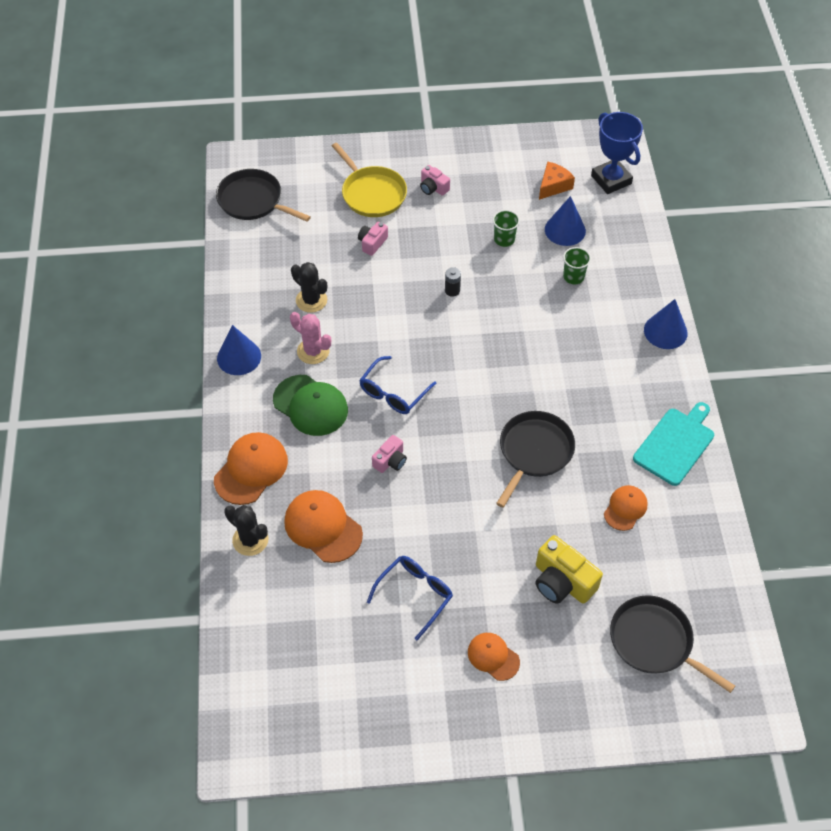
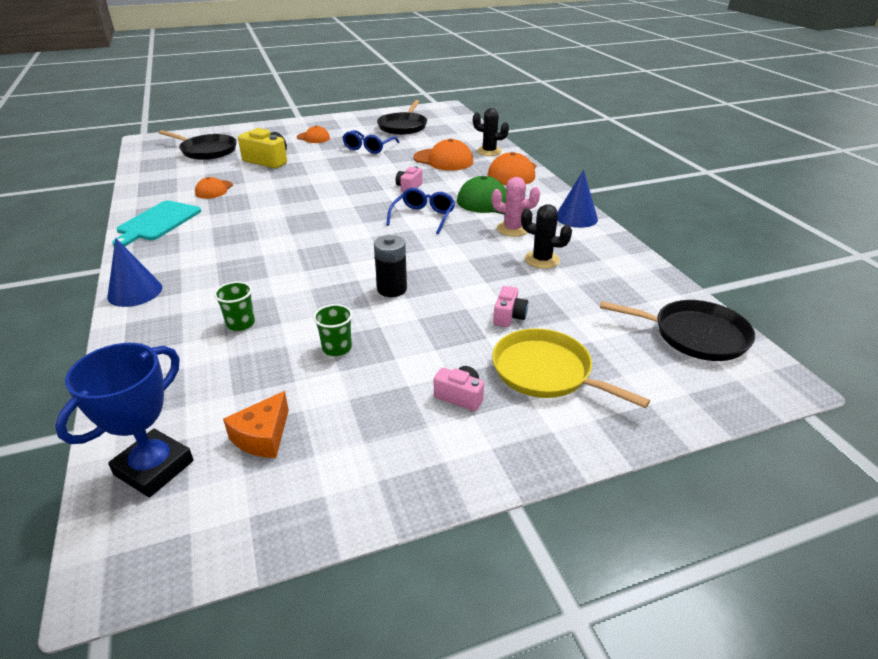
camera: 165 degrees right, 20 degrees down
(452, 290) = (392, 289): black battery -> black battery, size x1.63
(534, 452) = (289, 204): black pan -> black pan (403, 126)
(565, 230) = (248, 374): blue cone -> none
(611, 180) = (154, 468): blue trophy -> blue trophy turned 75 degrees clockwise

